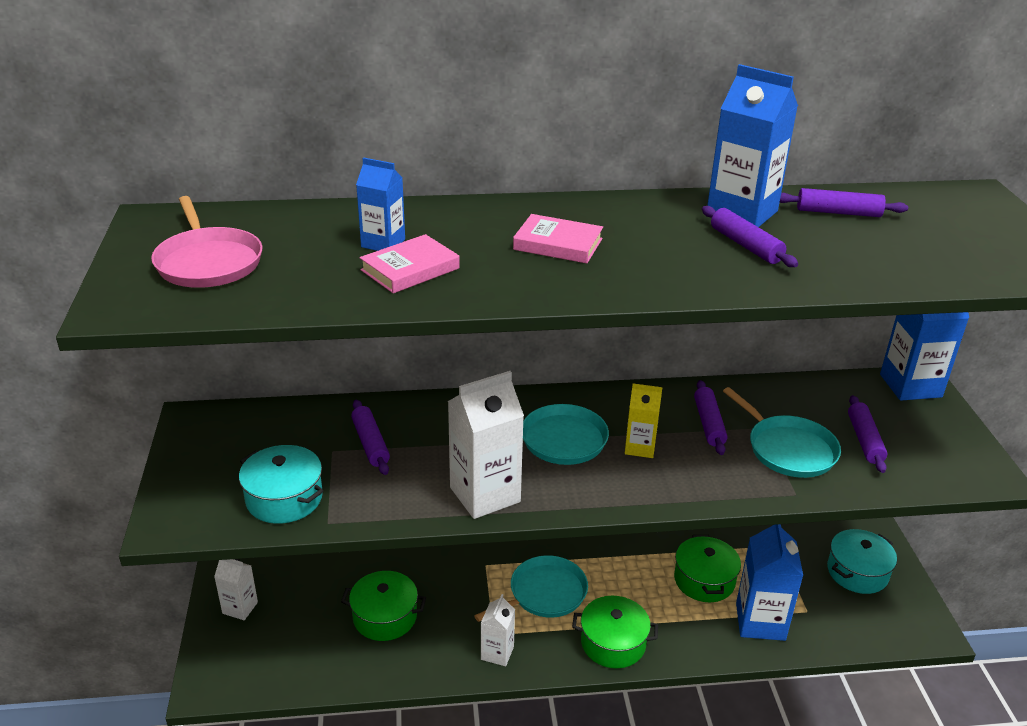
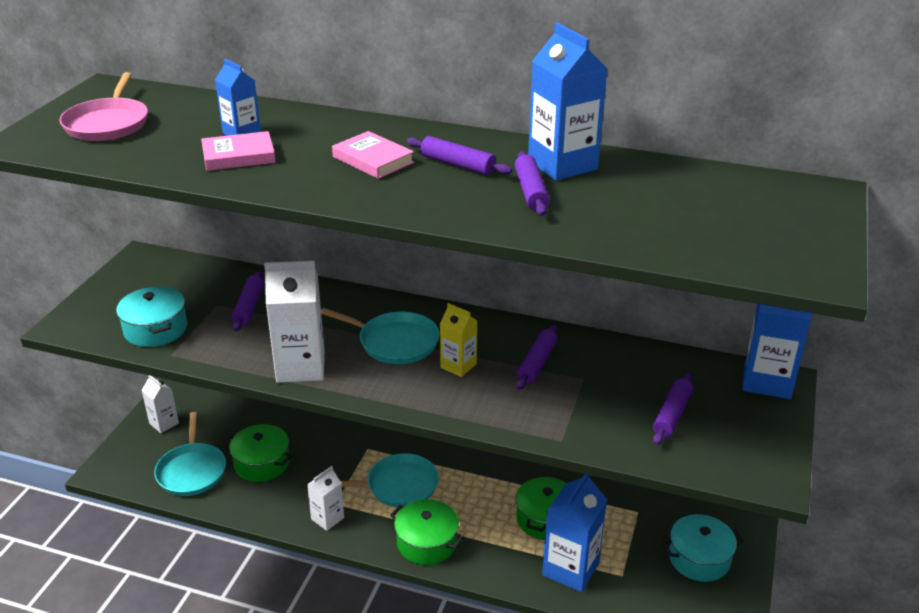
camera: 25 degrees right, 0 degrees up
(788, 449) = (590, 403): turquoise pan -> turquoise pan (192, 471)
(838, 212) = (655, 181): purple rolling pin -> purple rolling pin (458, 165)

